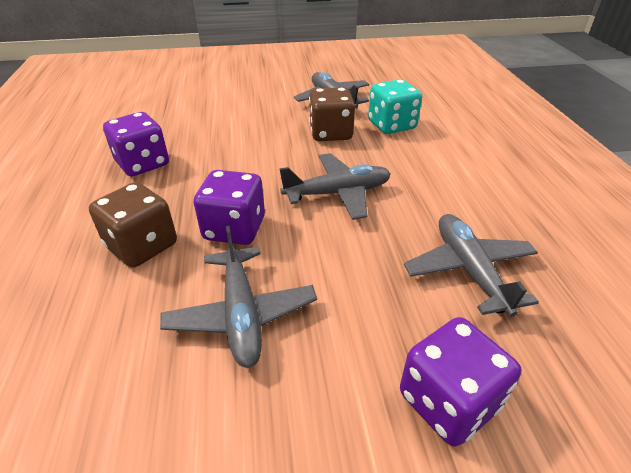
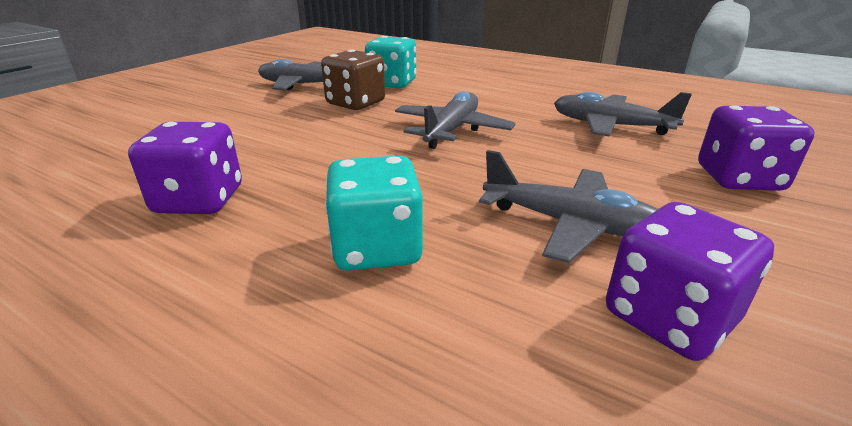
camera: 50 degrees left, 10 degrees down
(142, 246) = (377, 248): brown dice -> turquoise dice
(234, 229) = (430, 187): purple dice -> purple dice (669, 317)

